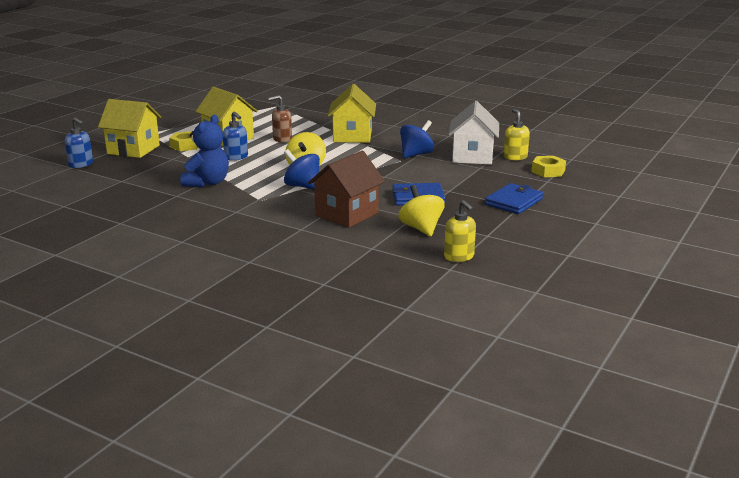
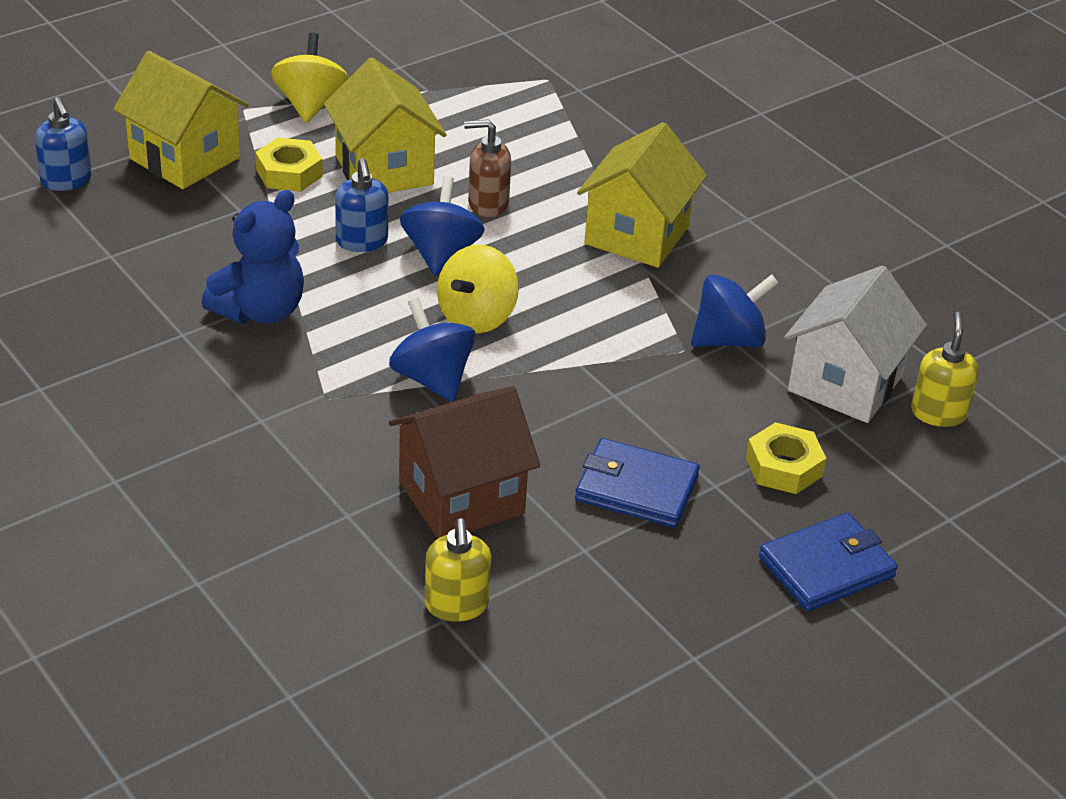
camera: 20 degrees right, 15 degrees up
(274, 154) = (441, 254): none -> blue spinning top
(421, 228) = (576, 592): yellow spinning top -> yellow spinning top (310, 105)
(459, 257) = (592, 706): yellow soap dispenser -> yellow soap dispenser (456, 605)
(548, 171) = (976, 485): yellow nut -> yellow nut (783, 467)

